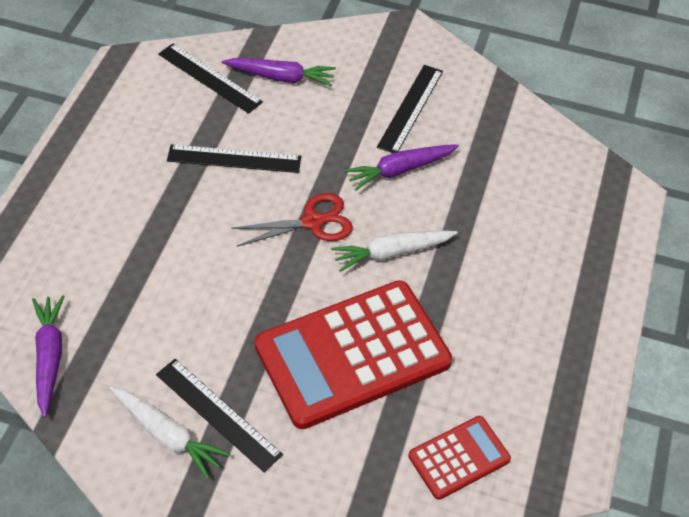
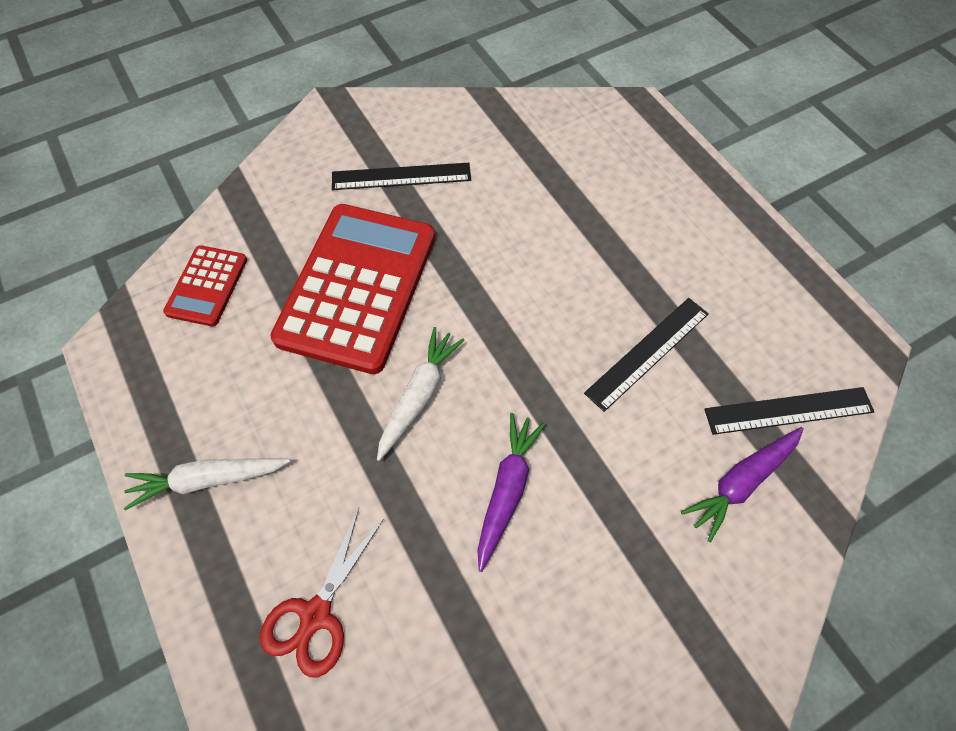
camera: 135 degrees right, 10 degrees up
(49, 357) = (543, 119): purple carrot -> none
(167, 435) = (416, 142): white carrot -> white carrot (208, 480)
(312, 222) = (513, 359): red scissors -> red scissors (316, 614)
(410, 108) = (586, 584): black ruler -> none

